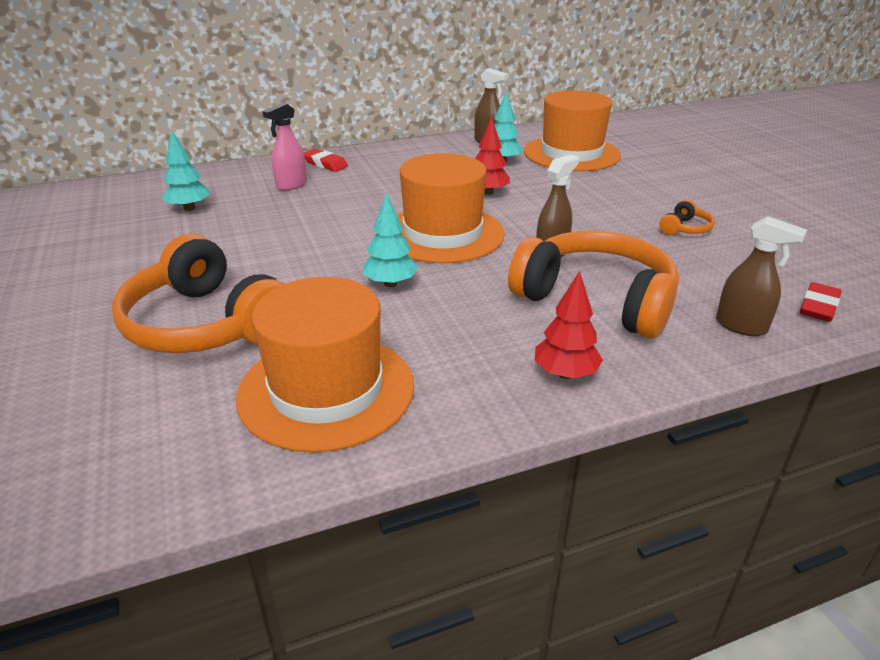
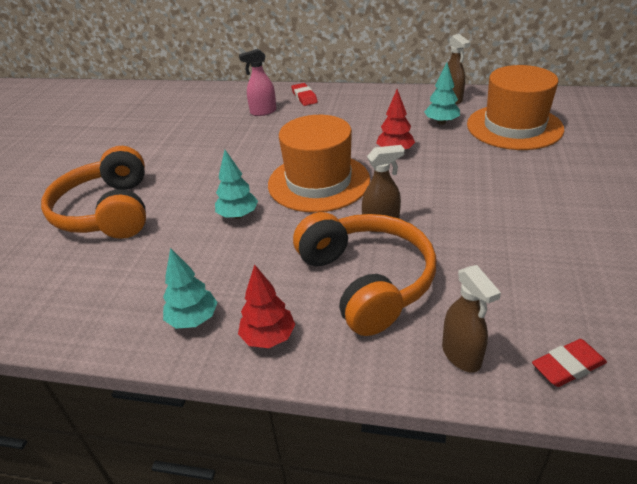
camera: 35 degrees right, 5 degrees up
(189, 208) = (185, 117): turquoise tree -> turquoise tree (193, 319)
(326, 390) = (117, 285): orange hat -> none
(685, 228) = (531, 236): orange headphones -> none

